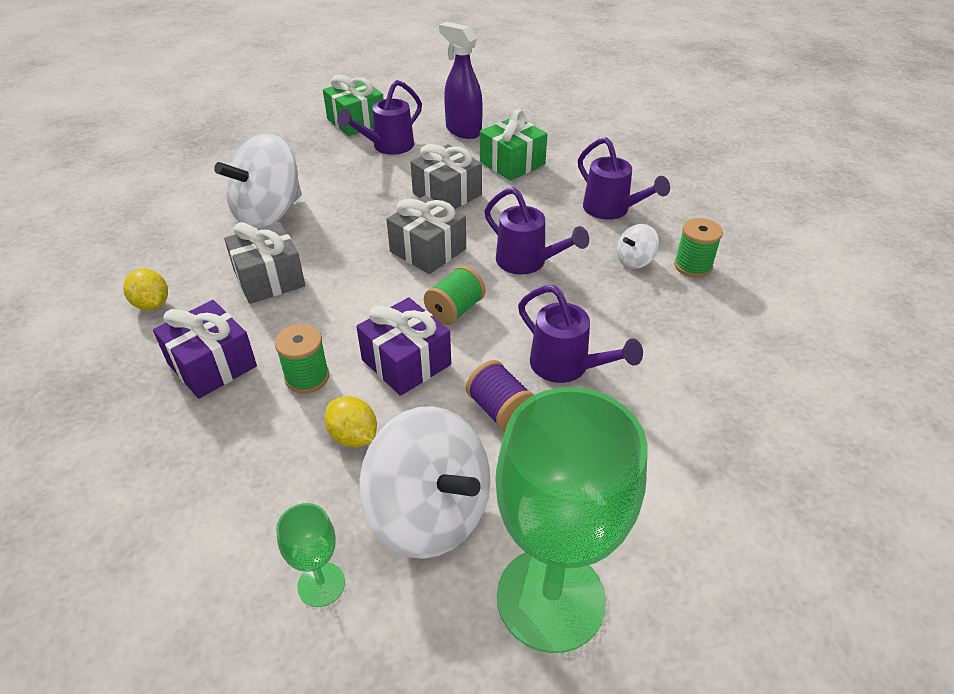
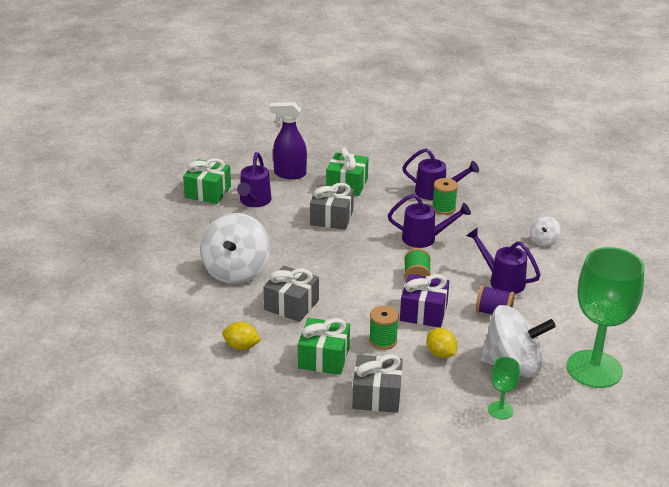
camera: 35 degrees left, 10 degrees down
(212, 365) = (324, 358): purple gift -> green gift
(353, 436) = (441, 354): yellow lemon -> yellow lemon turned 45 degrees clockwise
(428, 250) = (362, 253): grey gift -> grey gift (377, 396)
(566, 367) = (502, 281): purple watering can -> purple watering can turned 150 degrees counterclockwise
(634, 261) = (478, 216): white spinning top -> white spinning top (544, 241)
(693, 266) = (509, 207): green spool -> green spool (443, 208)

